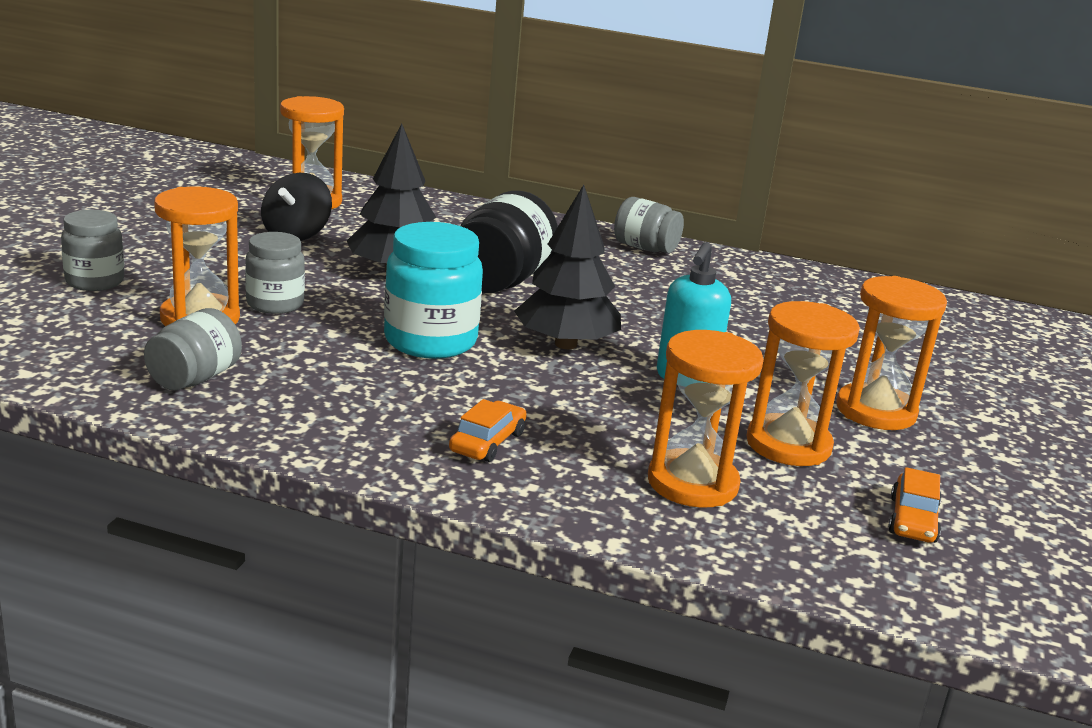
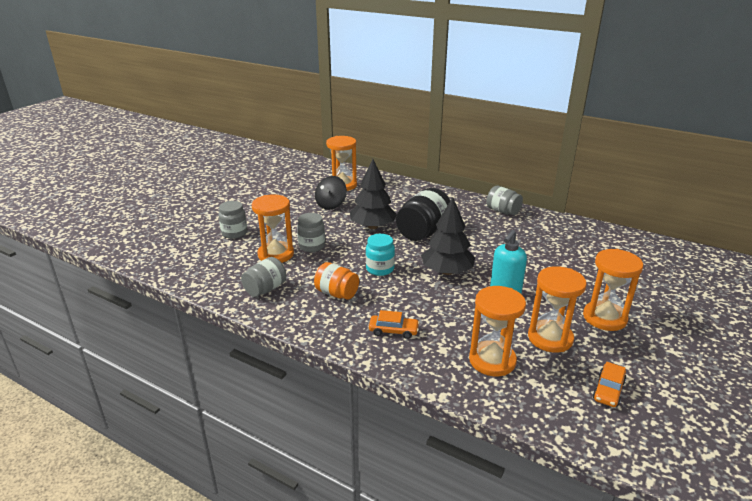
camera: 15 degrees right, 5 degrees up
(352, 383) = (337, 293): none -> orange jar
(430, 341) = (380, 269): turquoise jar -> turquoise jar, size x0.63
(487, 442) = (393, 331): orange car -> orange car turned 60 degrees clockwise

